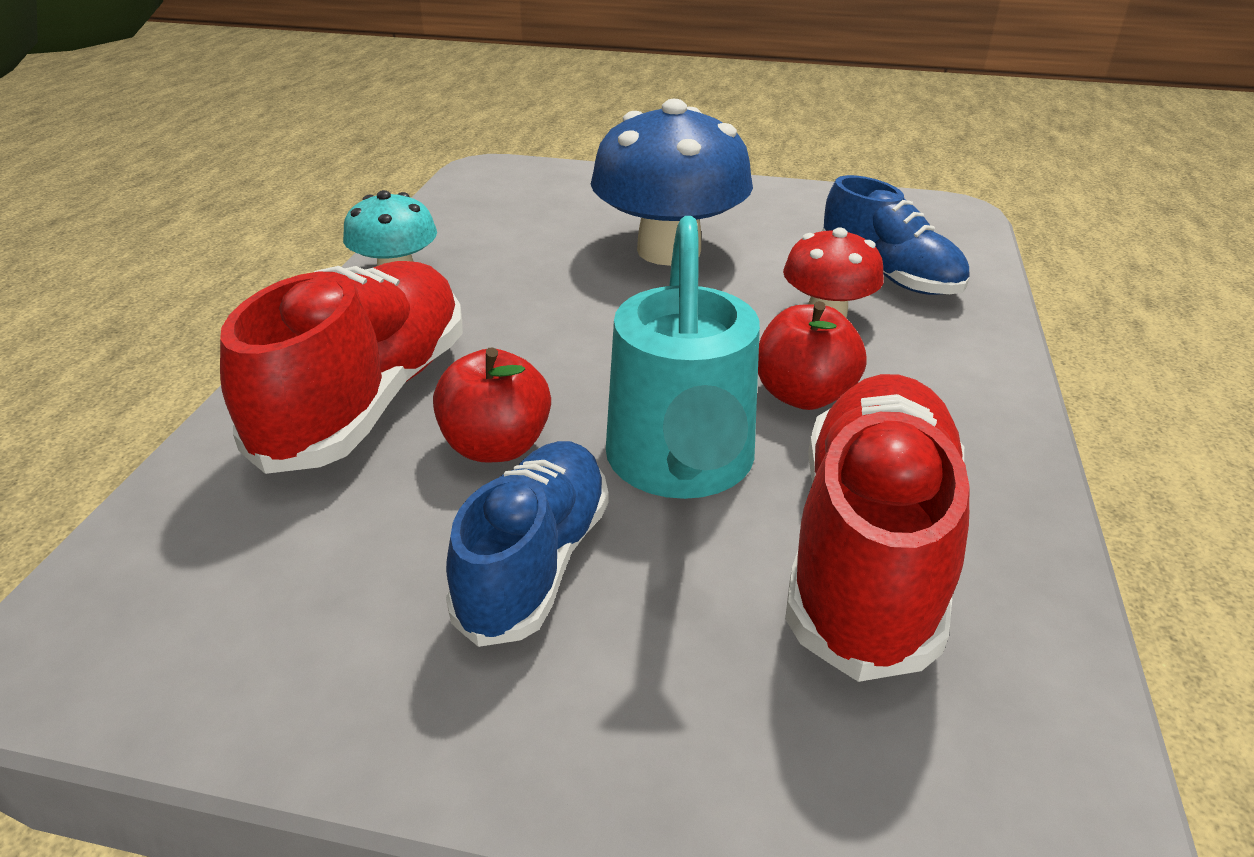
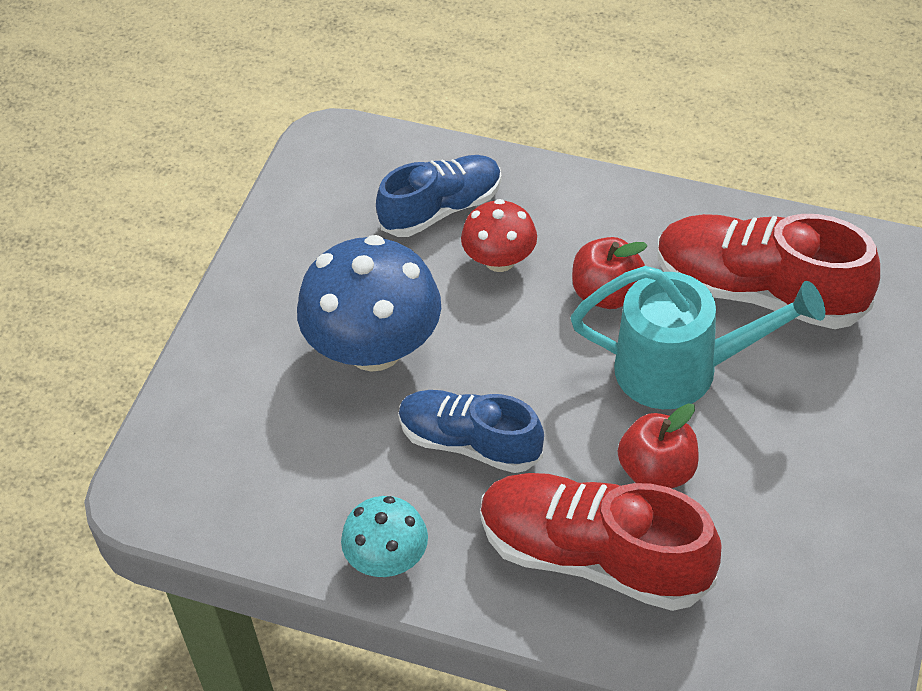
camera: 80 degrees left, 15 degrees up
(535, 562) = (770, 448): blue shoe -> blue shoe (470, 443)

